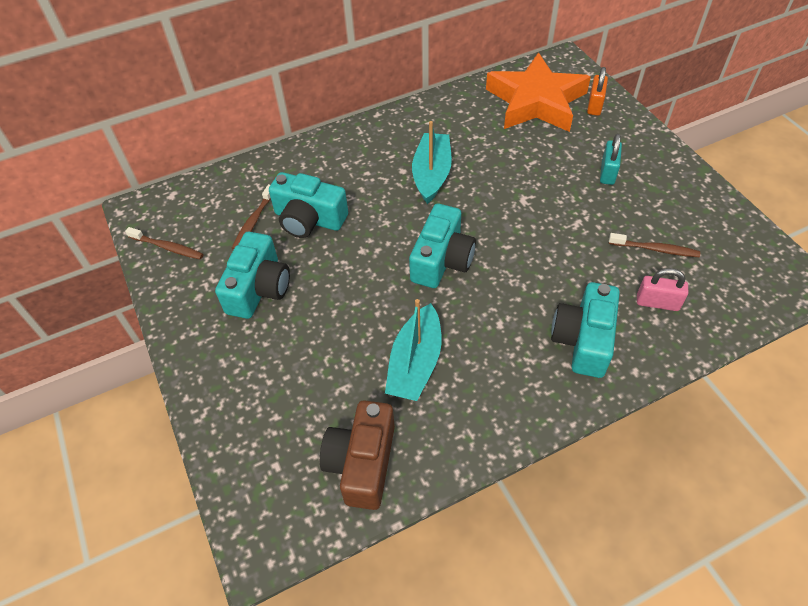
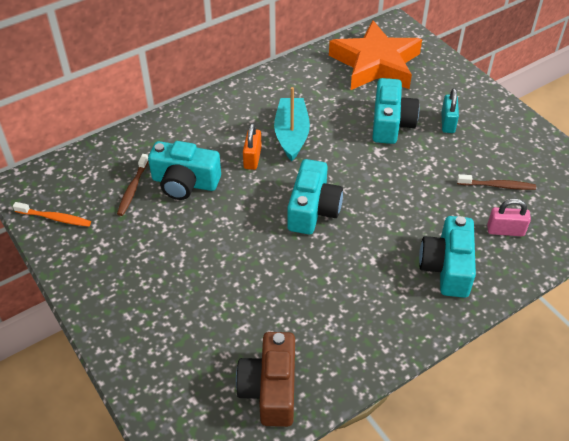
camera: 10 degrees left, 5 degrees down
(168, 247) = (55, 218): brown toothbrush -> orange toothbrush
(259, 288) = (149, 248): turquoise camera -> turquoise camera (391, 123)
(415, 363) = (303, 300): turquoise boat -> none
(594, 105) = (428, 64): orange padlock -> orange padlock (252, 158)

